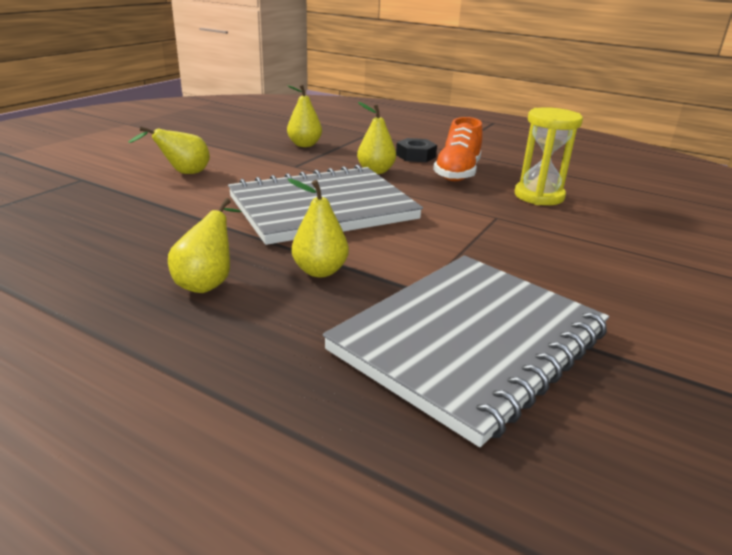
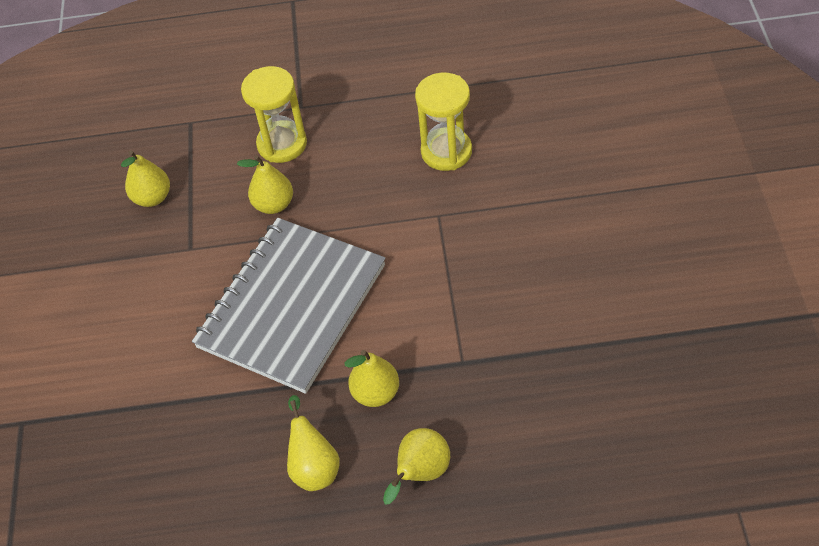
camera: 30 degrees left, 25 degrees up
(183, 173) = (102, 341): yellow pear -> yellow pear (421, 473)
(416, 156) = (282, 144): black nut -> yellow hourglass
(457, 173) = (348, 154): orange shoe -> none
(470, 342) = (532, 394): grey notebook -> none

